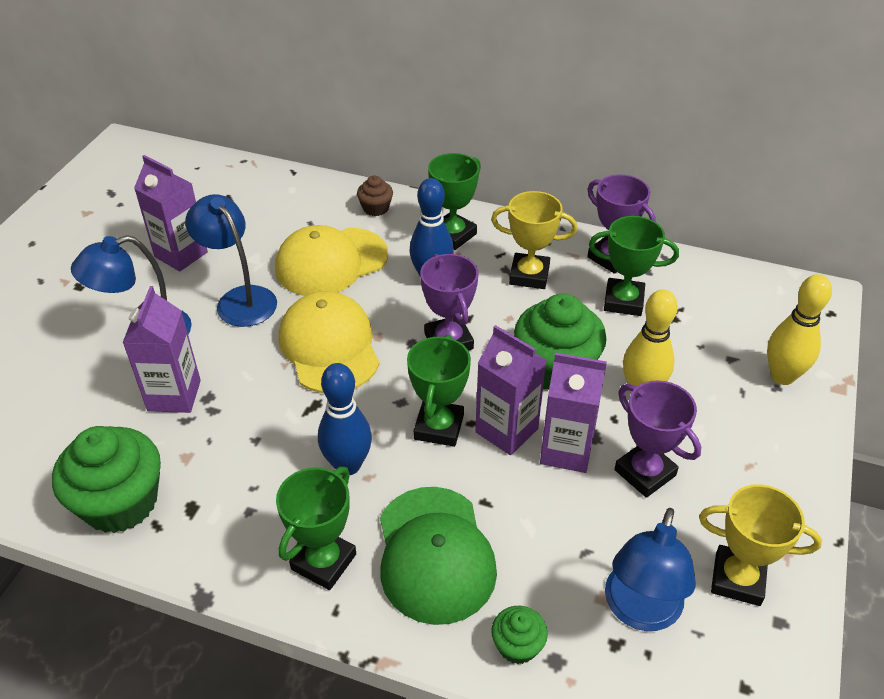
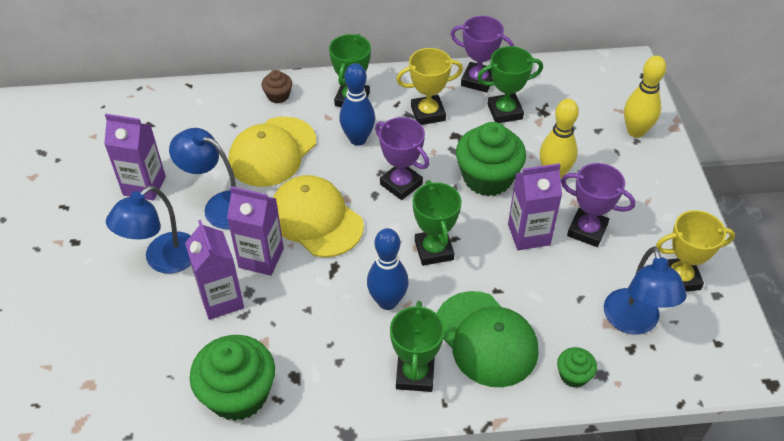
camera: 25 degrees left, 5 degrees up
(506, 430) = (481, 235): purple carton -> purple carton (261, 258)

